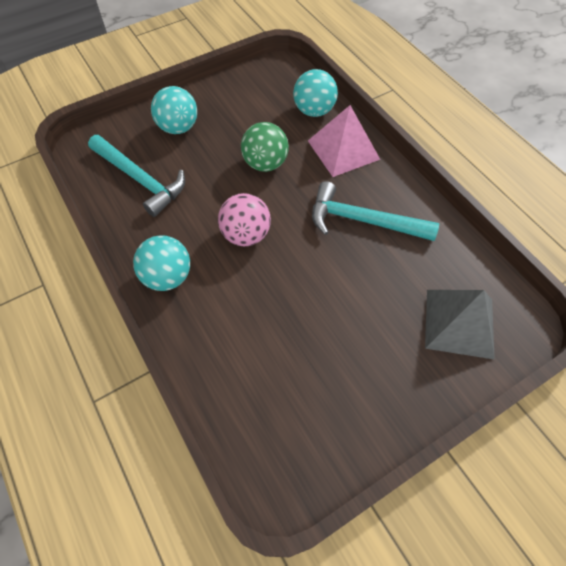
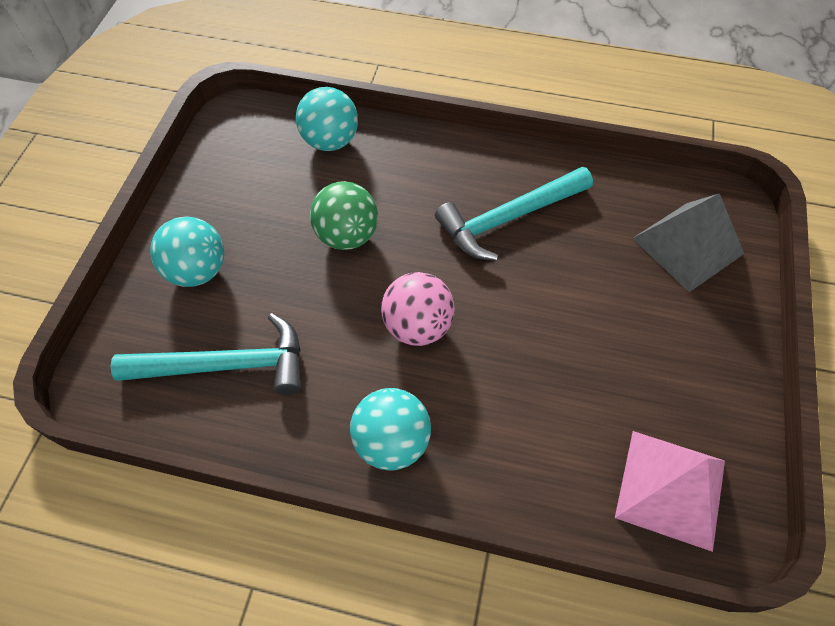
camera: 45 degrees left, 0 degrees up
(343, 149) = (408, 161): pink pyramid -> pink pyramid (670, 488)

